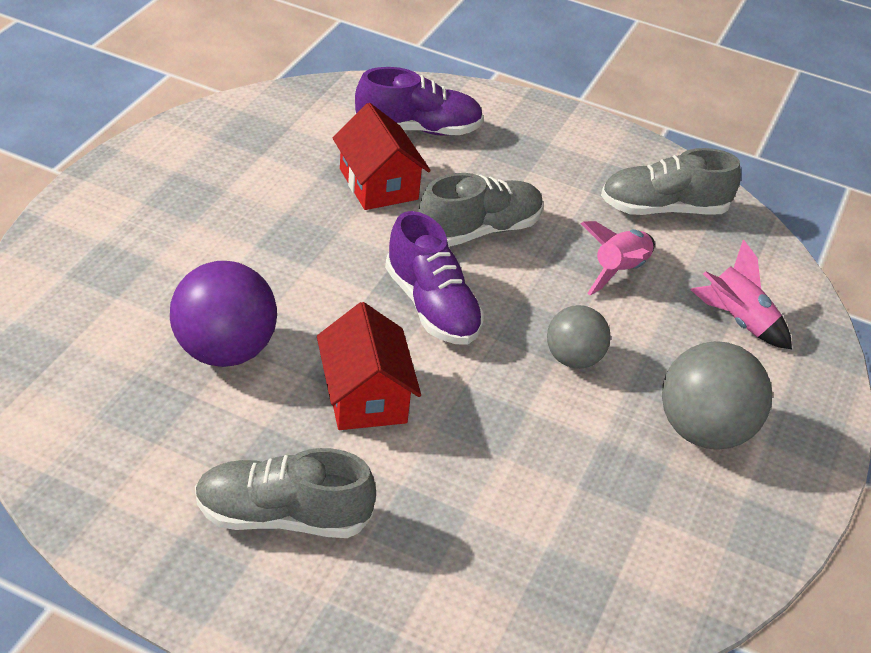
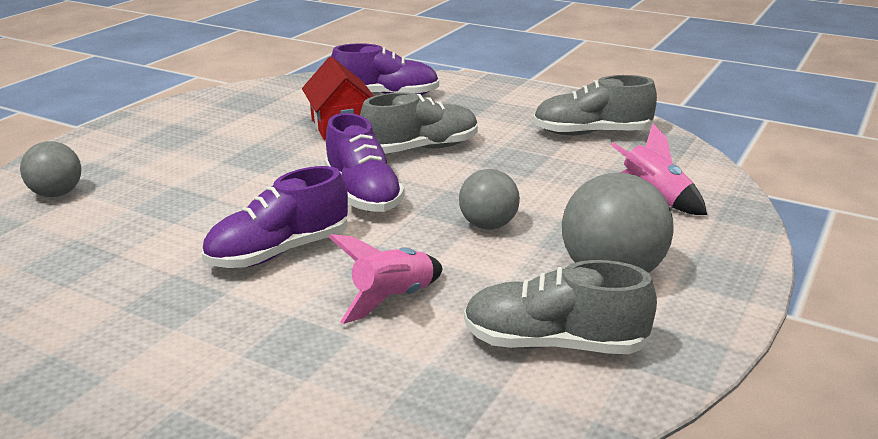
camera: 10 degrees right, 15 degrees down
(87, 298) = (57, 194): none -> grey ball
(224, 351) = (161, 224): purple ball -> none
(282, 516) = (160, 339): grey shoe -> grey shoe (554, 344)
(365, 396) = (279, 252): red house -> purple shoe
(619, 271) = (544, 170): pink rocket -> pink rocket (393, 299)

